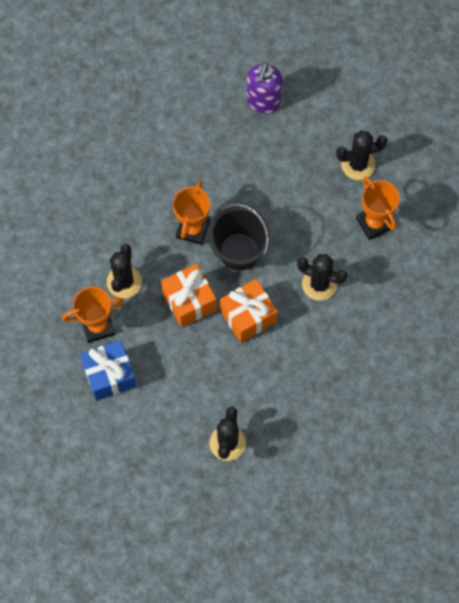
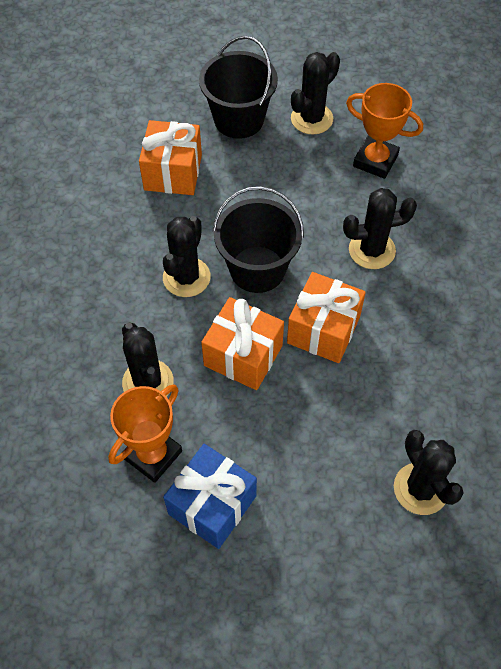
camera: 35 degrees left, 10 degrees down
(193, 229) = (186, 277): orange trophy -> black cactus
(237, 149) = (173, 172): none -> orange gift
(263, 102) = (166, 116): purple soap dispenser -> none
(309, 135) = (239, 119): none -> black bucket

